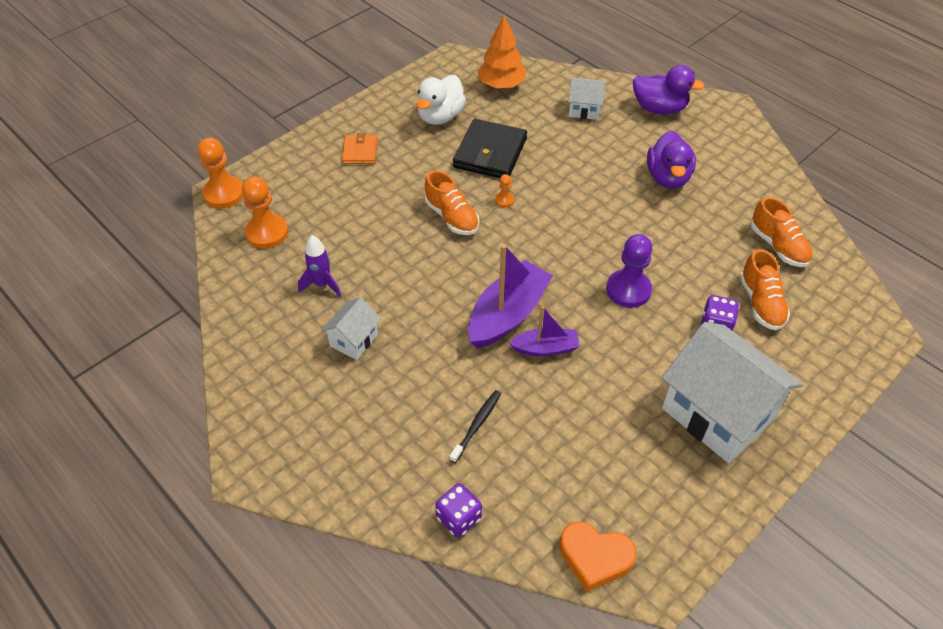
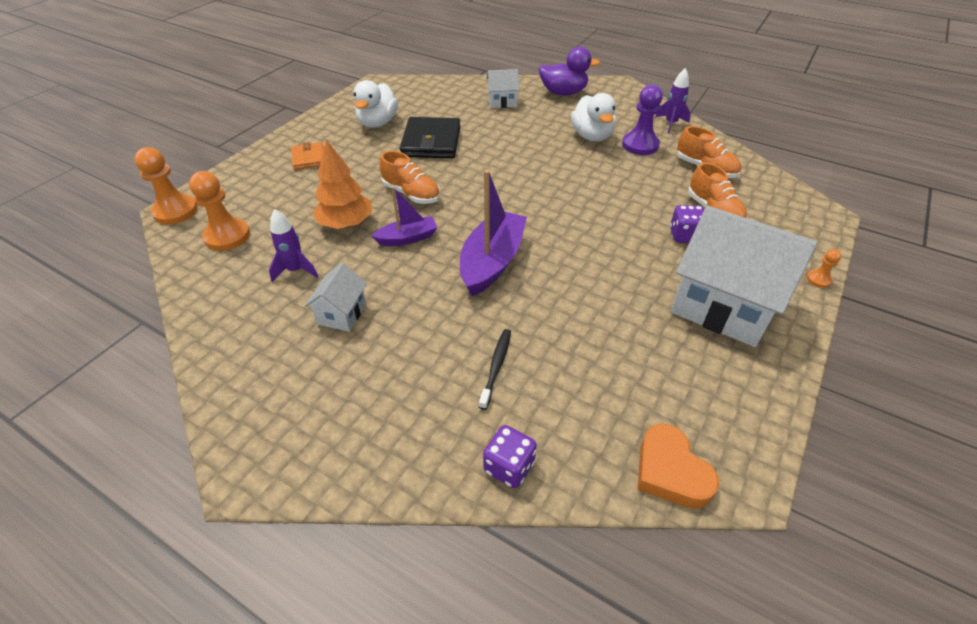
camera: 15 degrees left, 5 degrees down
(501, 85) = (425, 95): orange tree -> orange tree (346, 223)
(504, 200) = (456, 173): orange pawn -> orange pawn (818, 279)
(545, 348) = (539, 283): purple boat -> purple boat (408, 238)
(595, 557) = (670, 471): orange heart -> orange heart turned 60 degrees clockwise
(628, 290) = (595, 222): purple pawn -> purple pawn (640, 145)
(667, 177) = (591, 136): purple duck -> white duck
(766, 176) = (670, 124): none -> purple rocket

